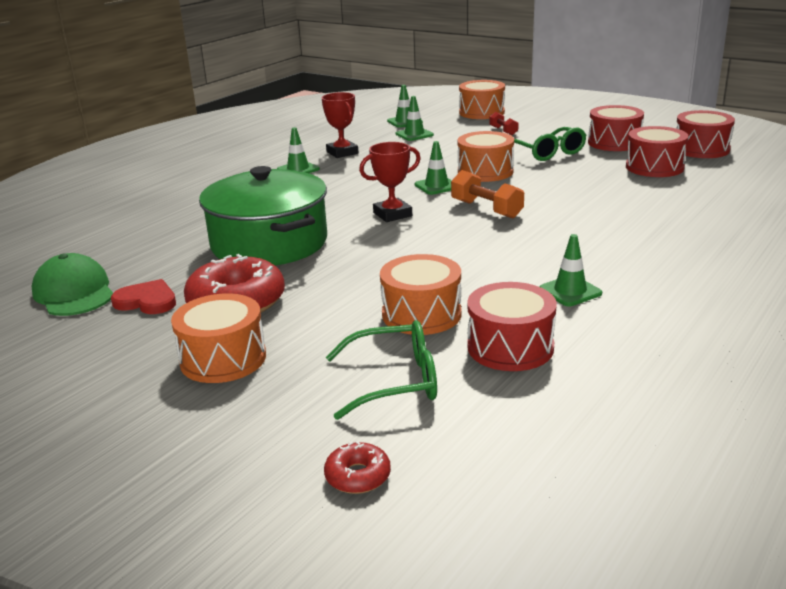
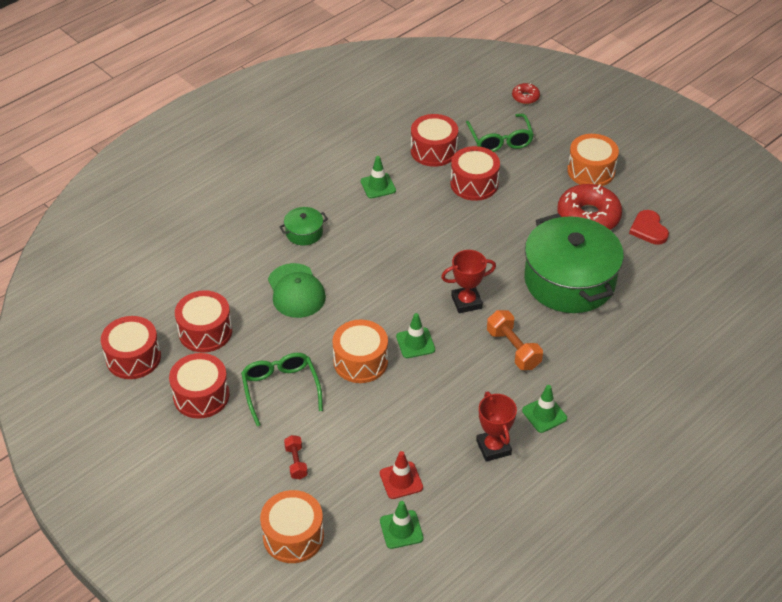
camera: 170 degrees left, 20 degrees up
(74, 292) = (703, 248): green cap -> green cap (296, 291)
(147, 301) = (648, 229): red heart -> red heart turned 45 degrees clockwise
(395, 381) = (500, 140): green glasses -> green glasses turned 105 degrees counterclockwise
(414, 134) = (401, 480): green traffic cone -> red traffic cone
(421, 314) = (474, 184): orange drum -> red drum
(486, 209) = (388, 292): orange dumbbell -> orange dumbbell (513, 349)
(629, 236) = (304, 233): none -> green pot

